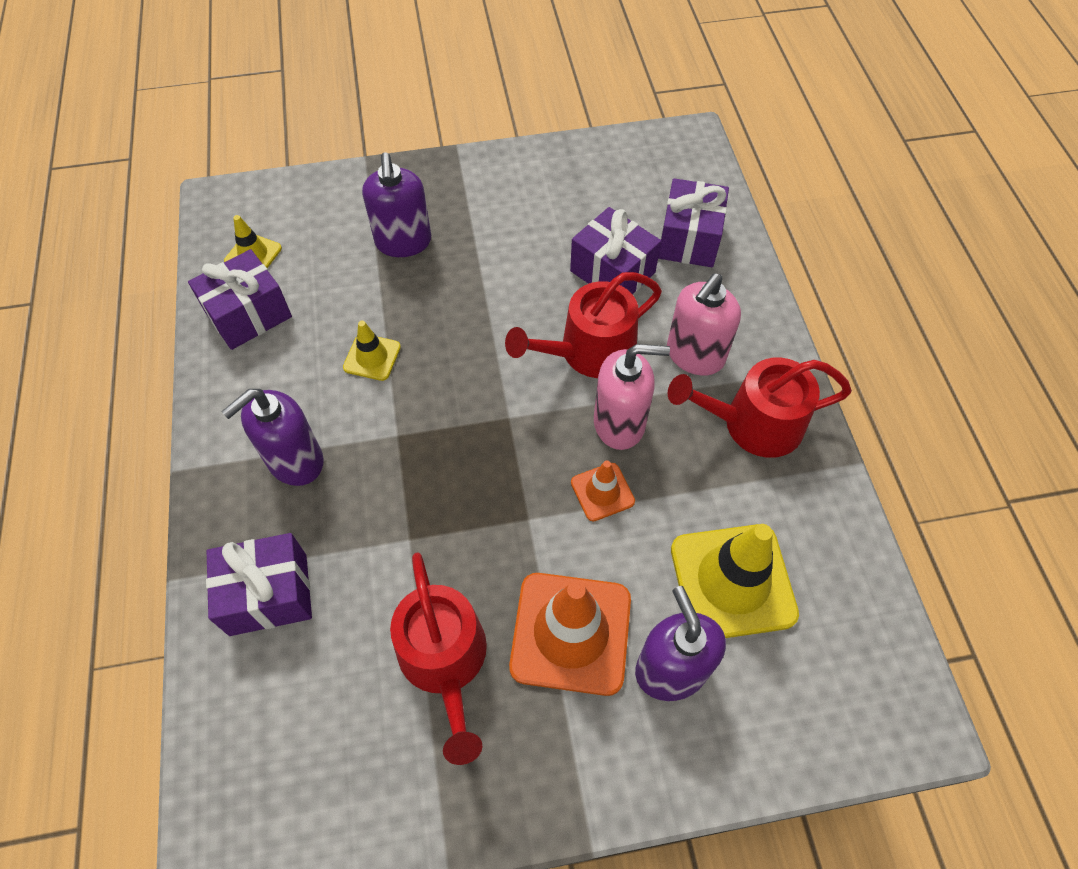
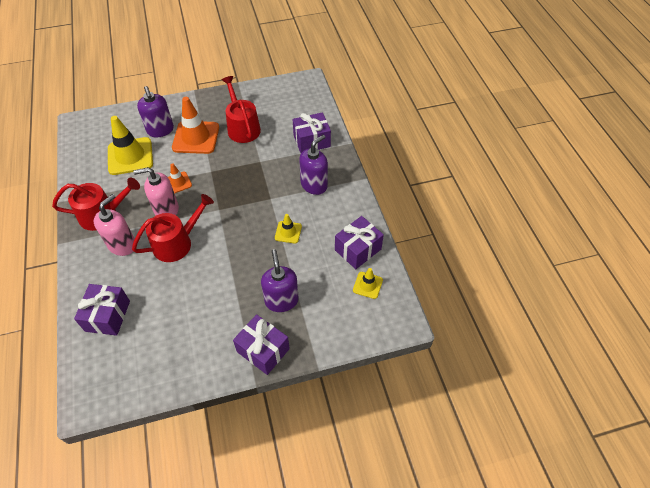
camera: 175 degrees right, 5 degrees down
(612, 272) = (158, 290): purple gift -> purple gift (263, 350)

